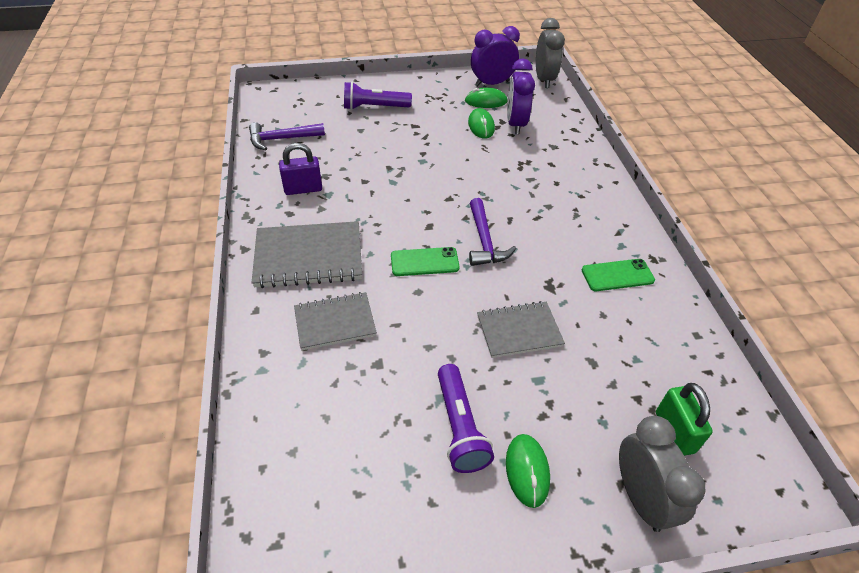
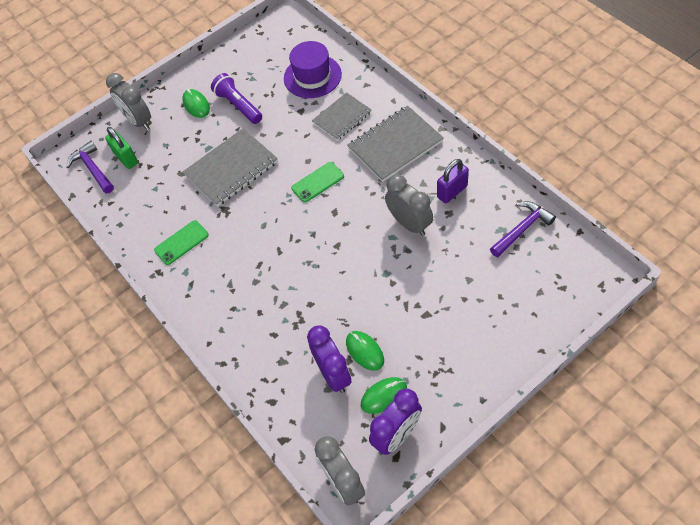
camera: 160 degrees right, 10 degrees up
(319, 412) = (312, 76): none -> purple hat
(367, 184) = (409, 224): none -> grey clock
(374, 107) = (483, 318): purple flashlight -> none
(484, 241) = (287, 221): purple hammer -> purple hammer (92, 169)
(519, 331) = (231, 169): grey notebook -> grey notebook, size x1.54

